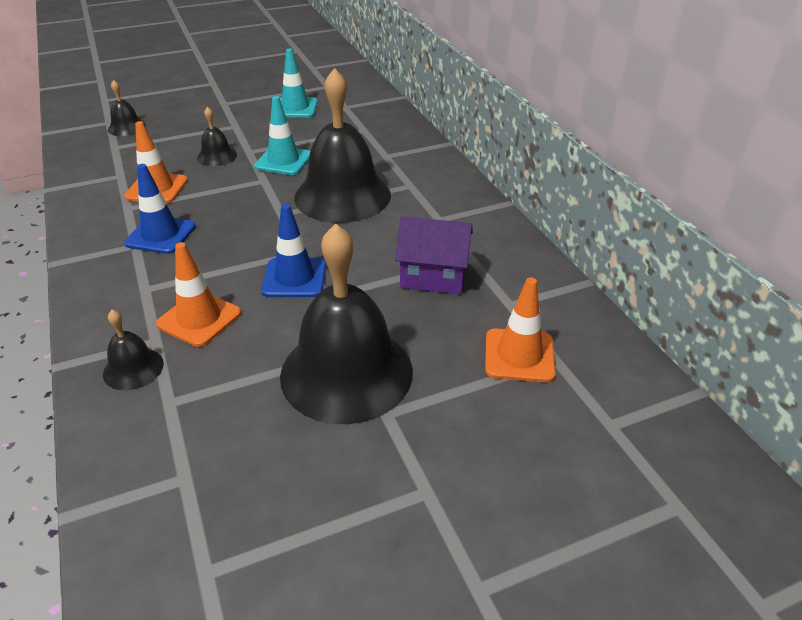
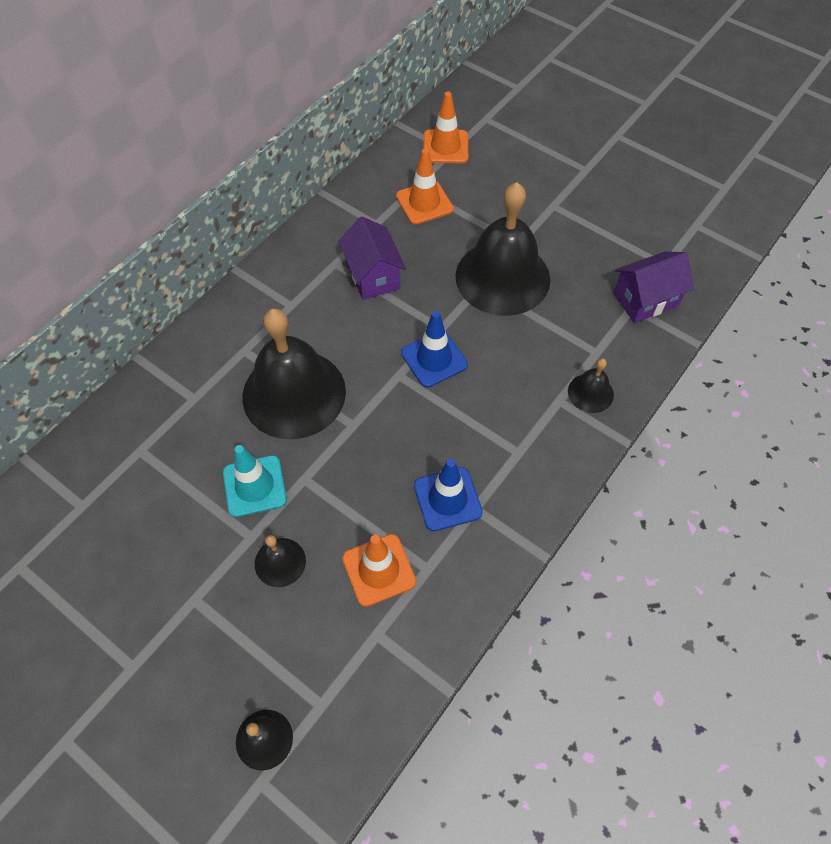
camera: 120 degrees left, 20 degrees up
(178, 501) = (645, 300): none -> purple house
(199, 319) = (520, 389): orange traffic cone -> orange traffic cone (445, 147)
(295, 108) = (110, 561): turquoise traffic cone -> none

